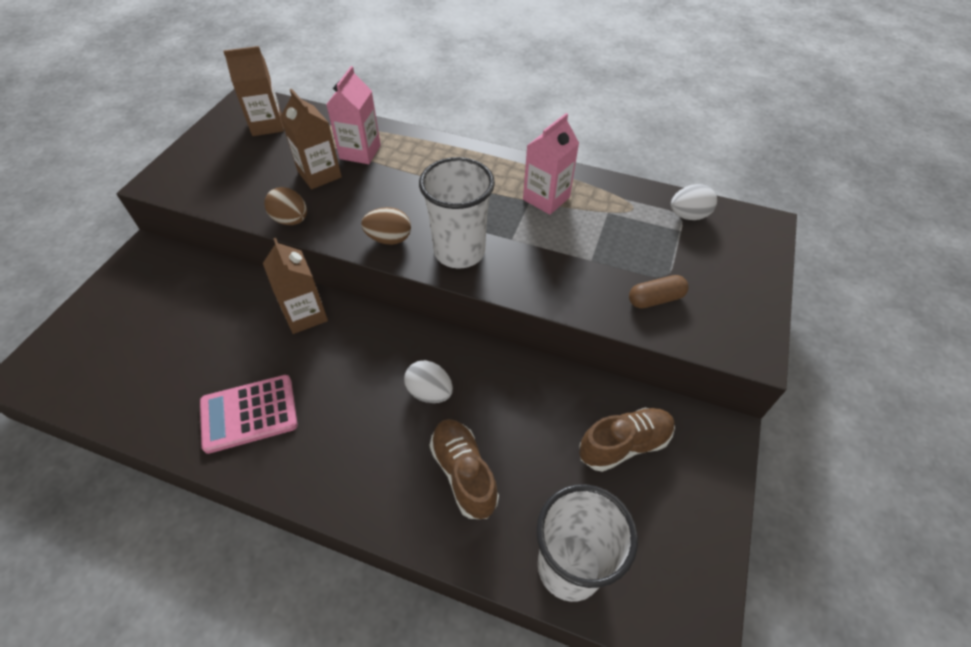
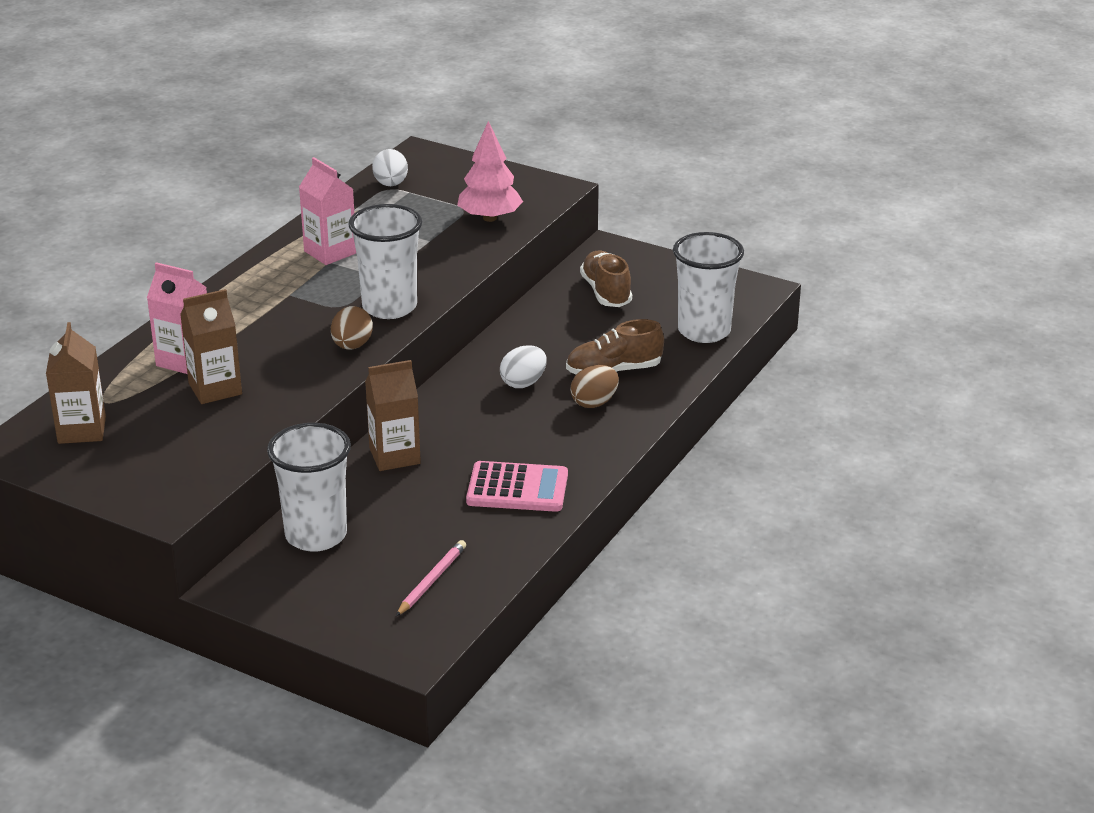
camera: 80 degrees left, 20 degrees down
(121, 370) = (431, 580): none -> pink pencil
(198, 286) = (316, 535): none -> white cup
(249, 413) = (517, 488): pink calculator -> pink calculator turned 75 degrees counterclockwise
(291, 220) = (292, 407): brown egg -> brown egg (594, 403)
(655, 299) = (490, 218): brown capsule -> pink tree

